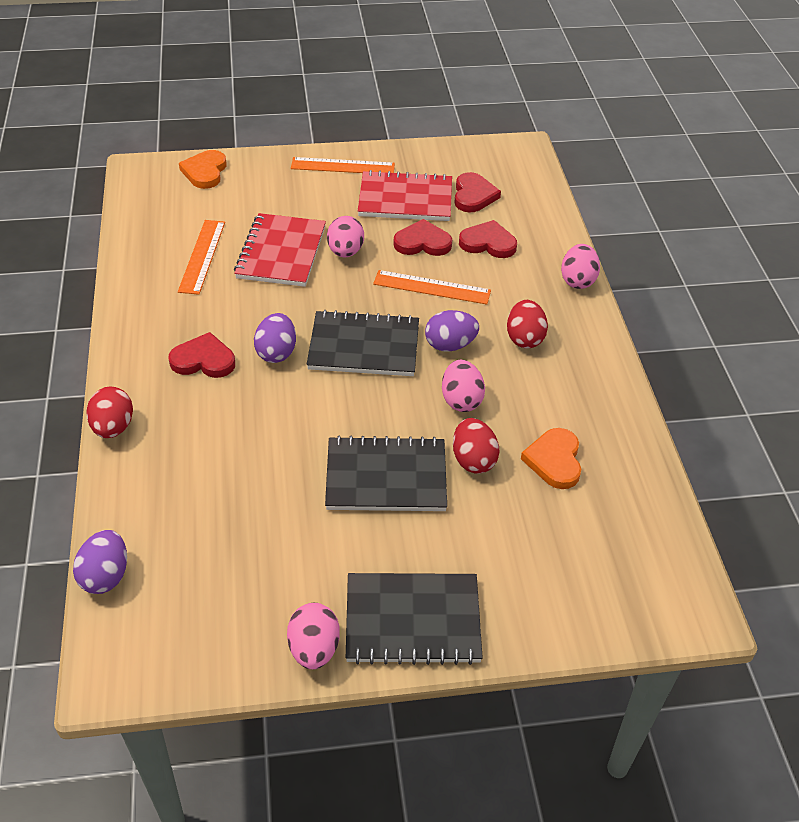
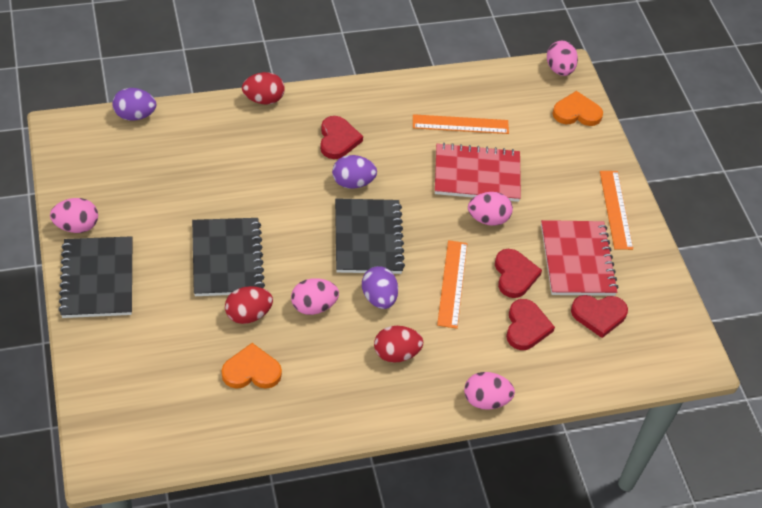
camera: 80 degrees right, 5 degrees up
(137, 174) = (559, 69): none -> pink egg

